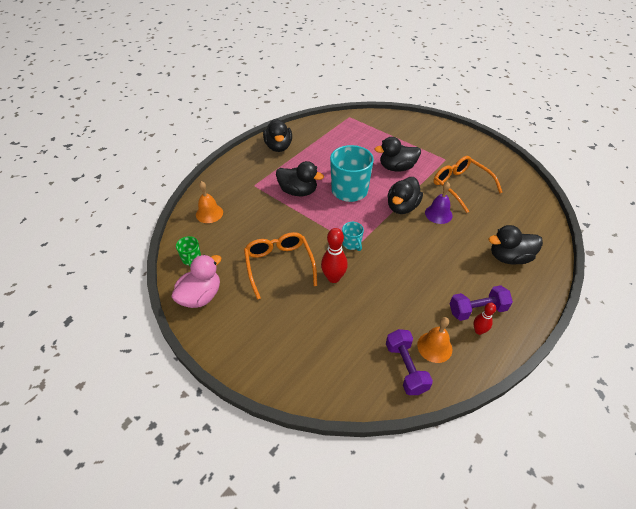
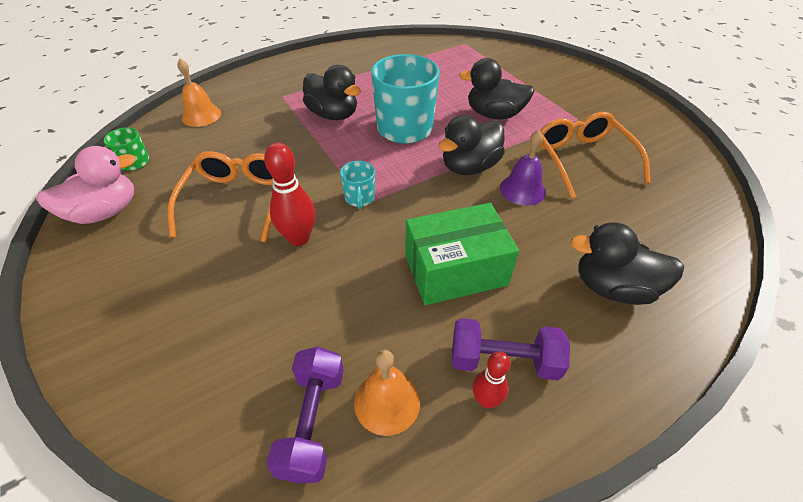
camera: 20 degrees right, 0 degrees up
(278, 147) = (347, 60): black duck -> none
(429, 271) = (455, 270): none -> green box

